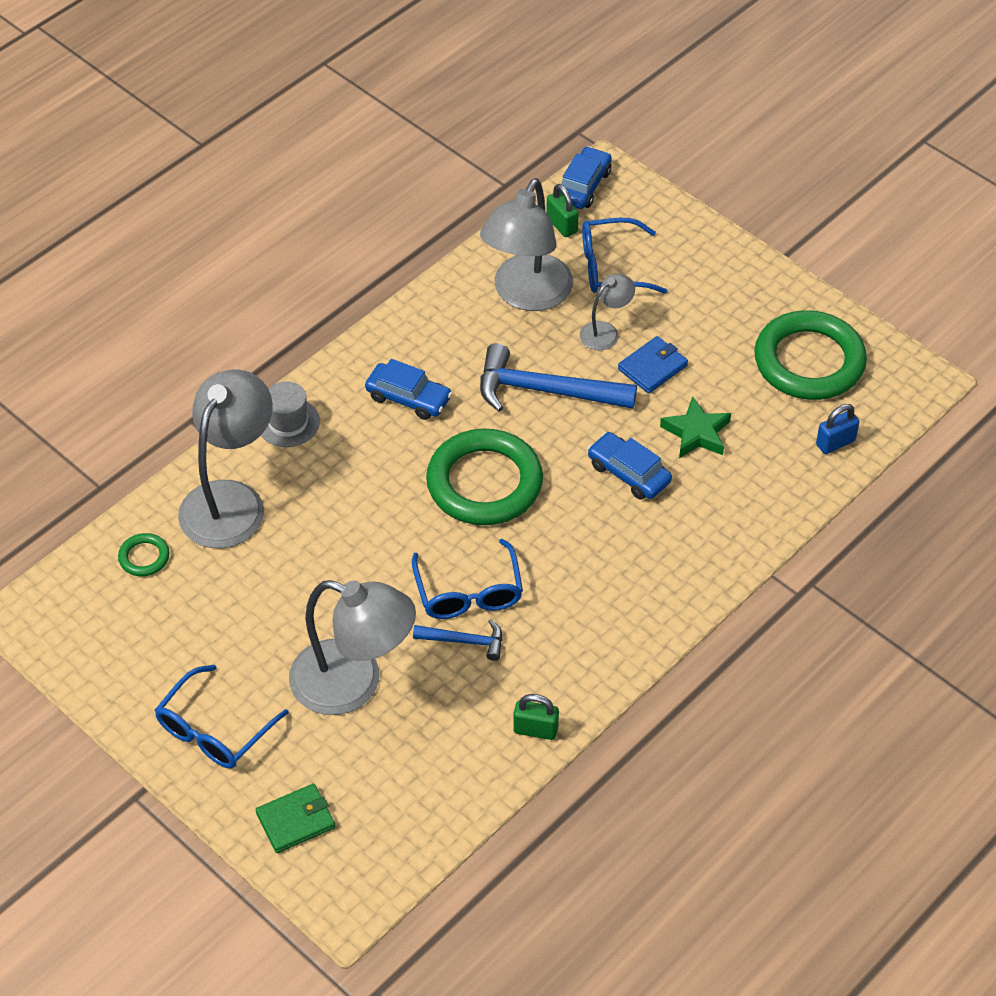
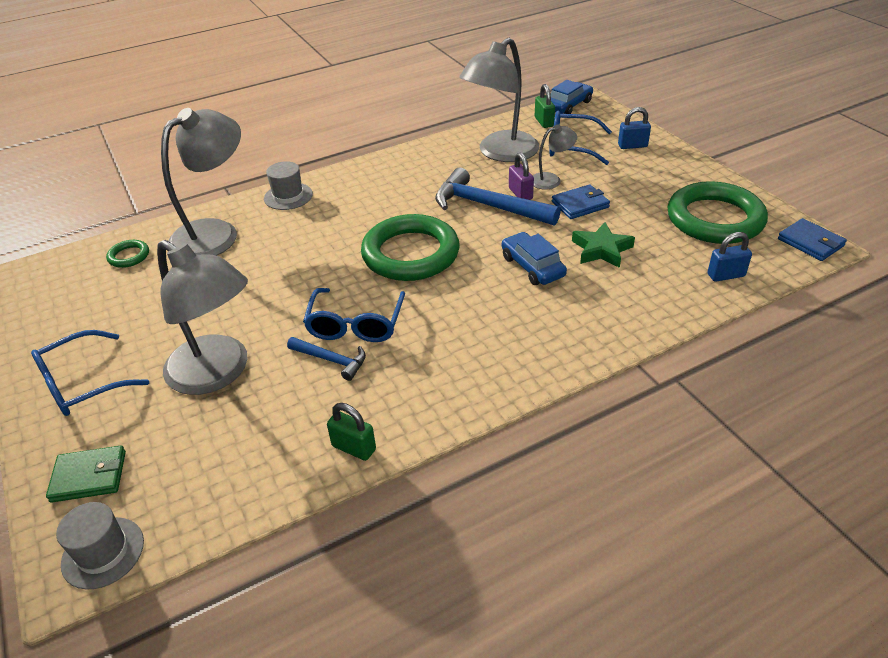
camera: 20 degrees right, 10 degrees down
(360, 881) = (103, 552): none -> grey hat
(408, 398) = (382, 195): blue car -> none
(576, 363) = (520, 194): none -> purple padlock
(687, 252) = (632, 146): none -> blue padlock
(915, 377) = (810, 242): none -> blue wallet

